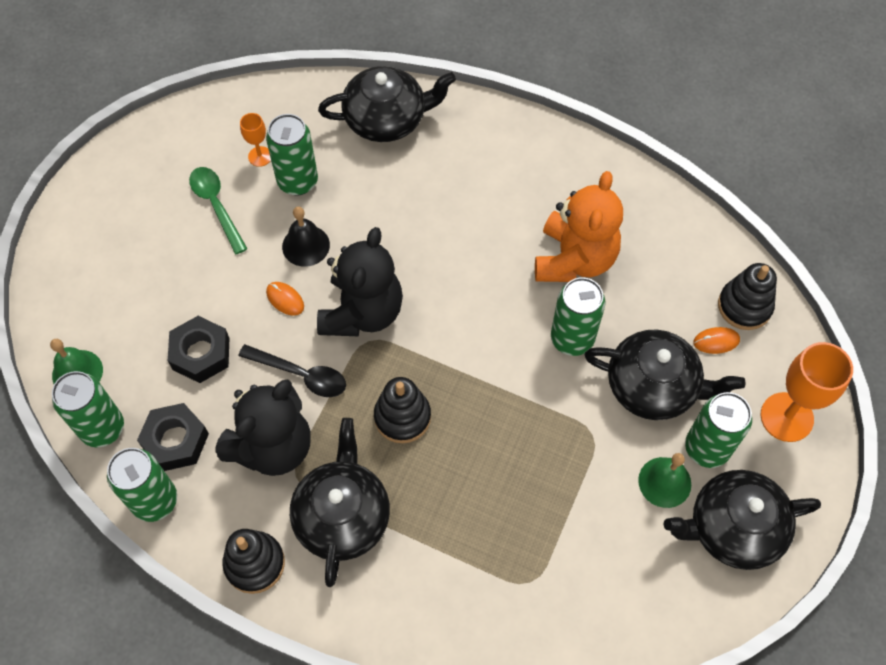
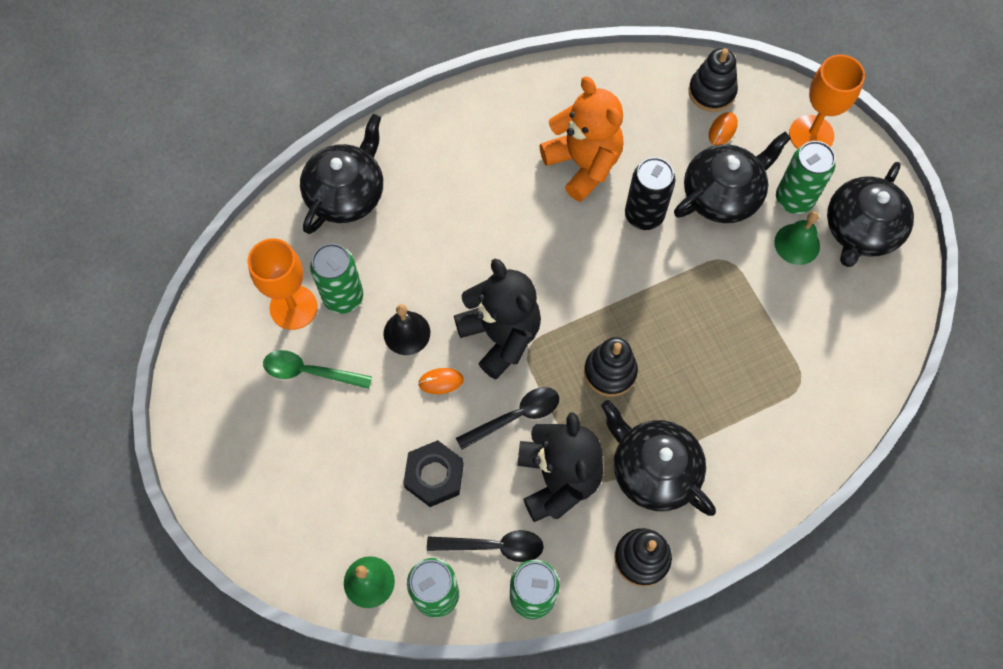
camera: 50 degrees left, 5 degrees up
(175, 441) = (494, 546): black nut -> black spoon
(260, 156) = (293, 307): orange goblet -> orange goblet, size x1.96
(572, 339) = (644, 215): green can -> black can

